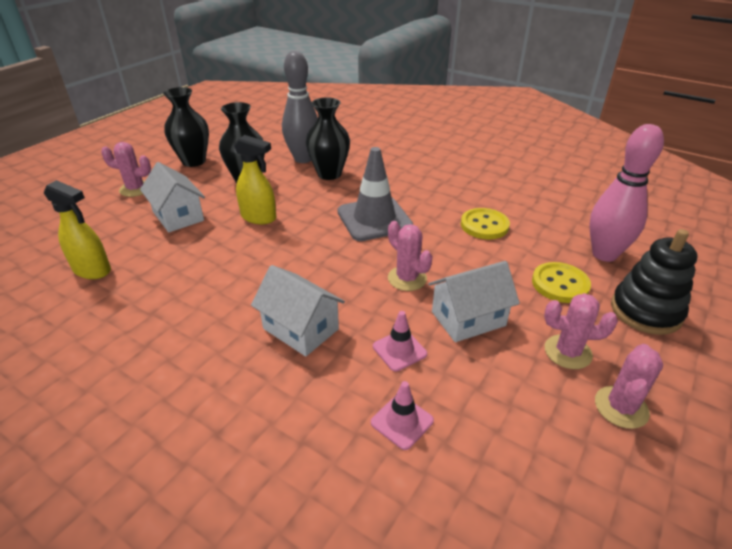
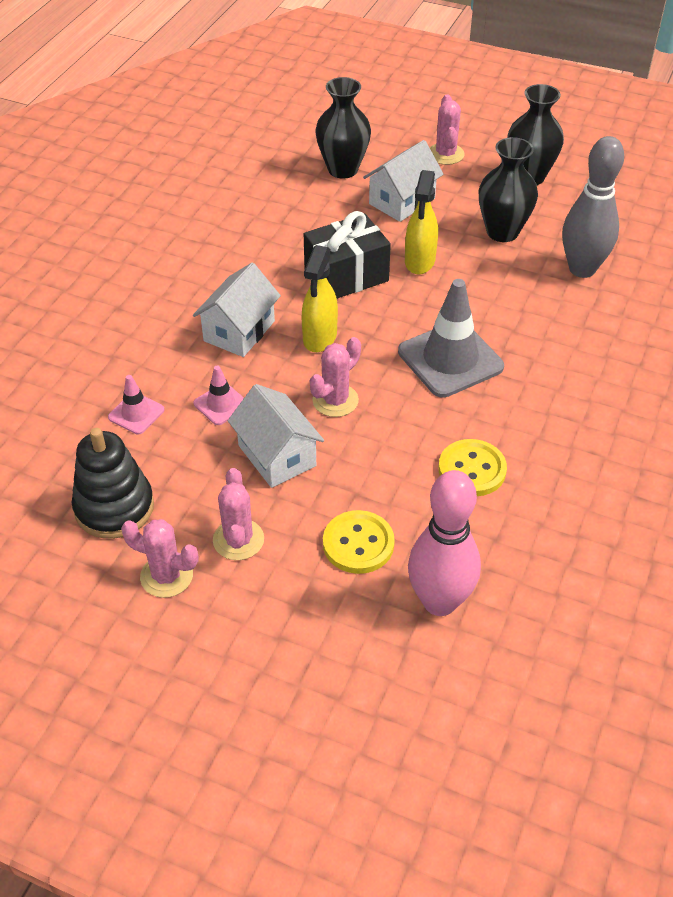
camera: 80 degrees right, 10 degrees up
(92, 270) = (294, 177): yellow spray bottle -> yellow spray bottle (319, 338)
(256, 255) = (346, 275): none -> black gift
(329, 174) = (550, 301): black vase -> black vase (343, 169)
(645, 311) = (322, 627): black stacking toy -> black stacking toy (114, 507)

